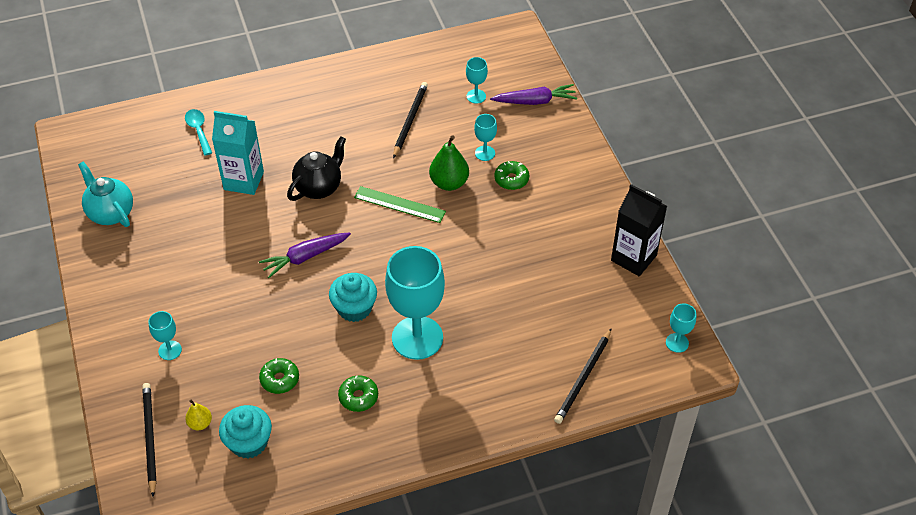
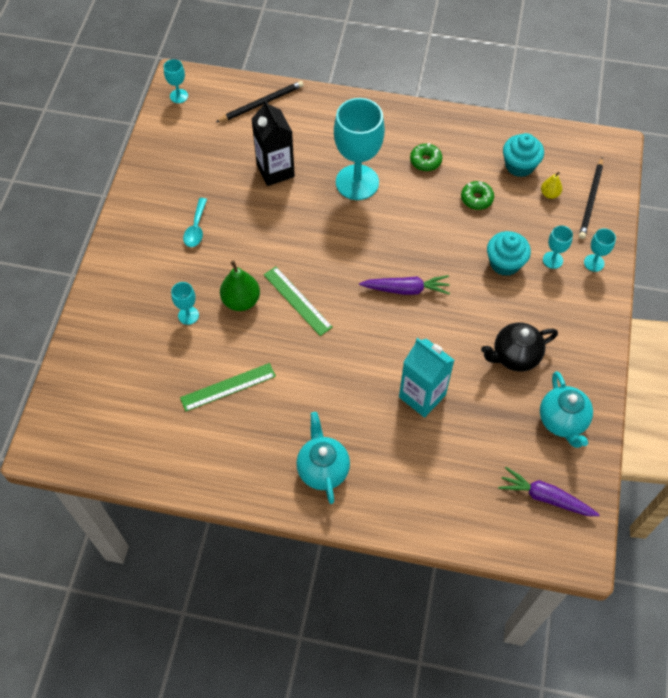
camera: 150 degrees left, 10 degrees up
(199, 131) = (439, 483): turquoise spoon -> turquoise spoon (196, 228)
(297, 102) = (323, 469): none -> turquoise teapot
(319, 187) = (357, 353): black teapot -> black teapot (514, 356)
(354, 308) = (390, 227): turquoise cupcake -> turquoise cupcake (505, 263)
(410, 120) = (228, 387): black pencil -> green ruler
(476, 96) = (147, 383): turquoise goblet -> turquoise goblet (594, 263)
(511, 179) = (186, 278): green donut -> none
(535, 101) = (99, 349): purple carrot -> purple carrot (545, 497)
(633, 258) = (151, 165): black carton -> black carton (275, 171)

